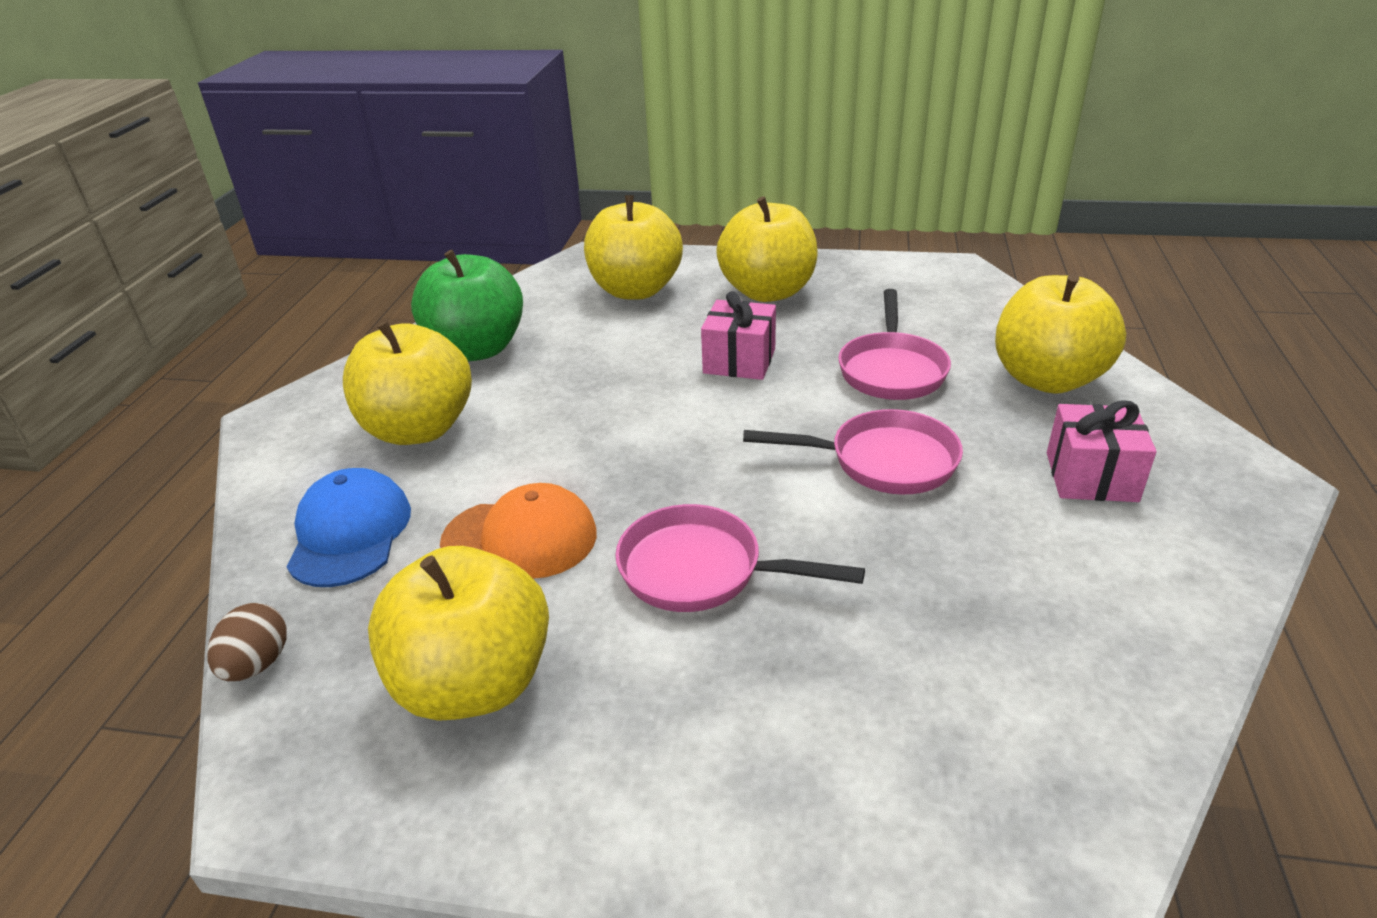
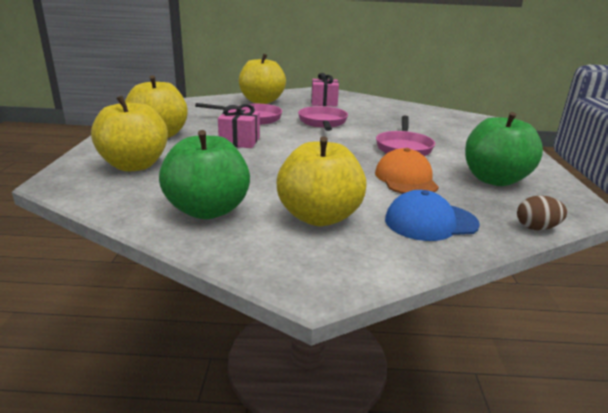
camera: 100 degrees left, 10 degrees down
(474, 683) = (494, 180): yellow apple -> green apple

